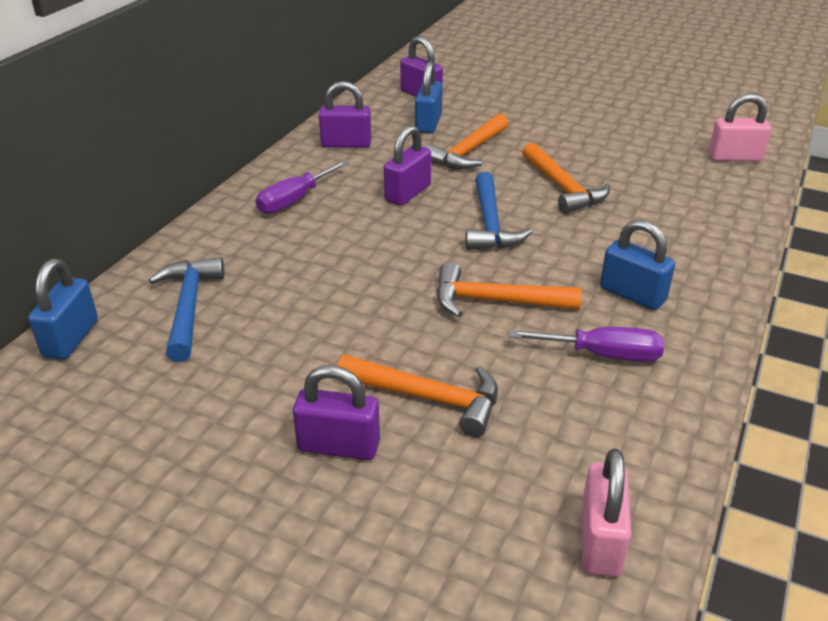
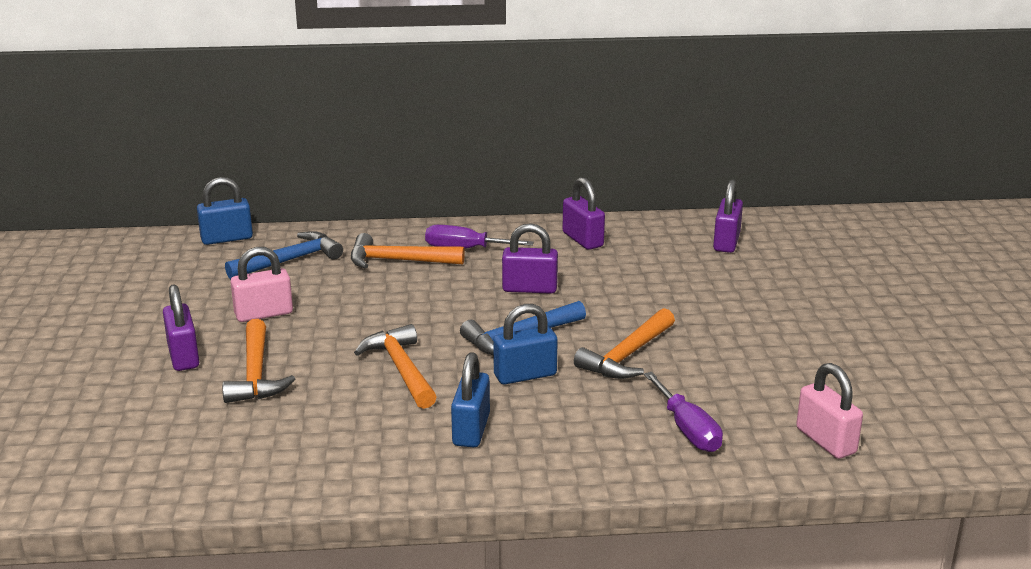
camera: 60 degrees right, 10 degrees down
(428, 123) = (671, 262): blue padlock -> blue padlock (525, 375)
(468, 152) = (638, 294): orange hammer -> orange hammer (398, 261)
(600, 540) = (149, 476): pink padlock -> pink padlock (264, 314)
(603, 355) = (367, 433): purple screwdriver -> purple screwdriver (687, 429)

